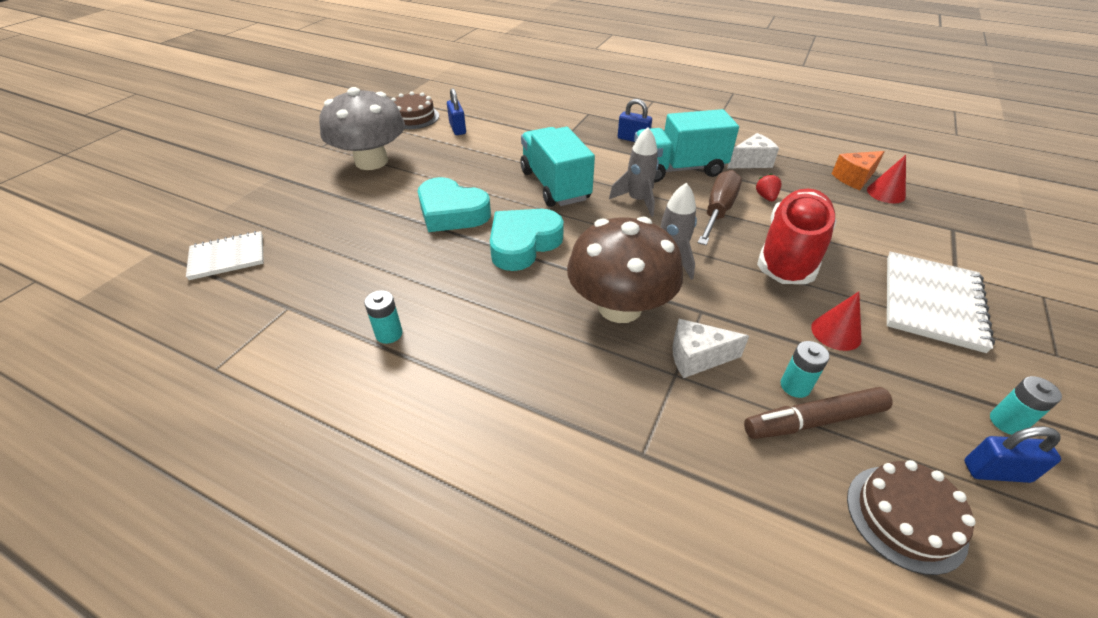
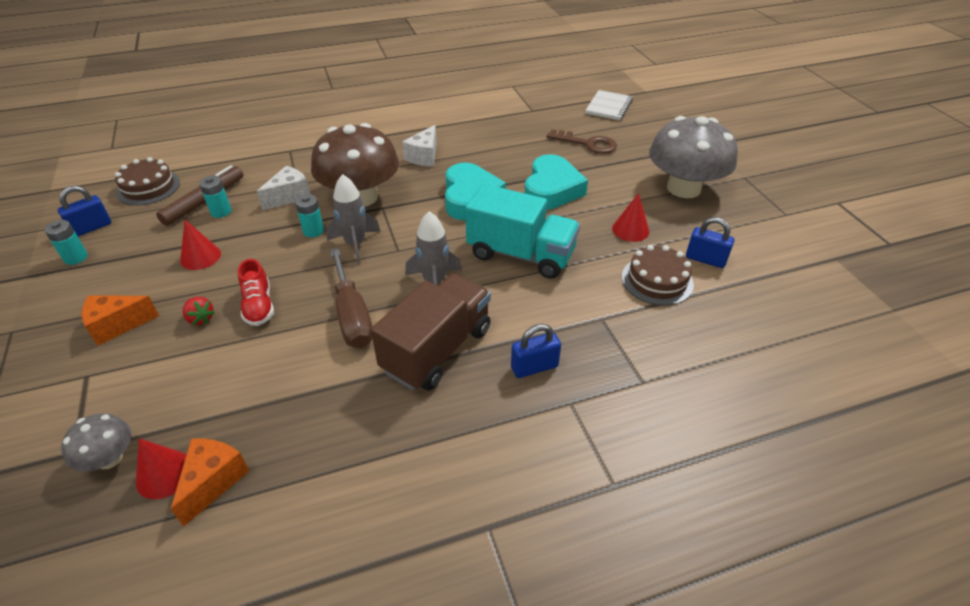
camera: 135 degrees right, 0 degrees up
(340, 232) = (587, 144): none -> brown key
(389, 334) = (466, 126): turquoise battery -> turquoise battery (313, 231)
(413, 117) = (766, 246): brown cake -> brown cake (657, 280)
(452, 212) = (551, 189): turquoise heart -> turquoise heart turned 120 degrees clockwise
(461, 160) = (630, 230): none -> red cone
(678, 169) = (437, 349): turquoise truck -> brown truck
(751, 162) = (365, 422): white cheese -> white cheese (424, 156)
(766, 197) = (314, 366): red strawberry -> red strawberry (201, 318)
(790, 253) = (259, 306): red shoe -> red shoe, size x0.48
(925, 215) = (109, 458): none -> grey mushroom
(932, 302) = (117, 325): white notebook -> orange cheese

